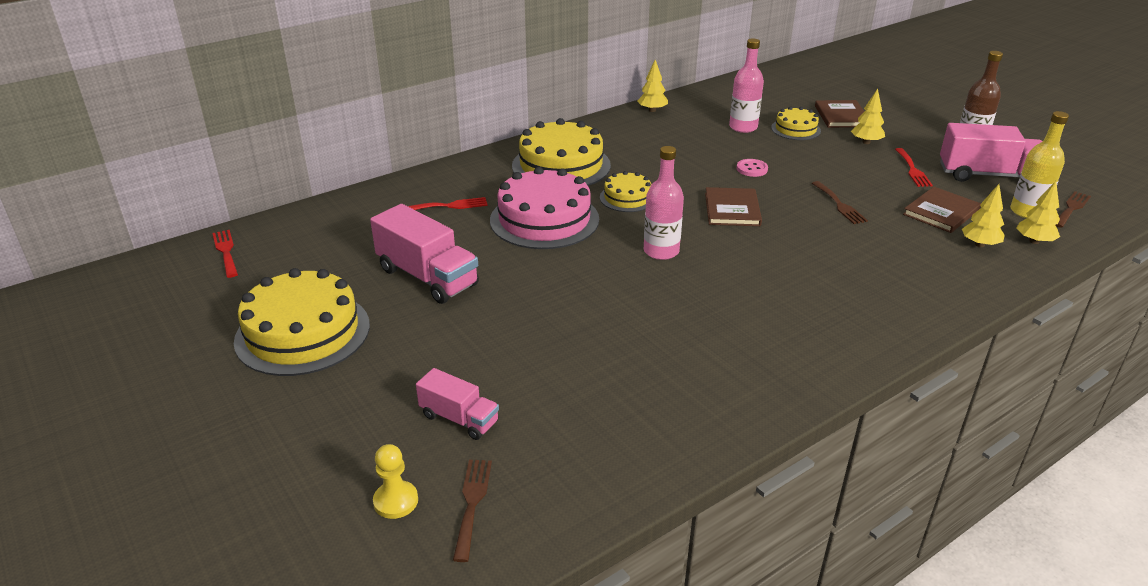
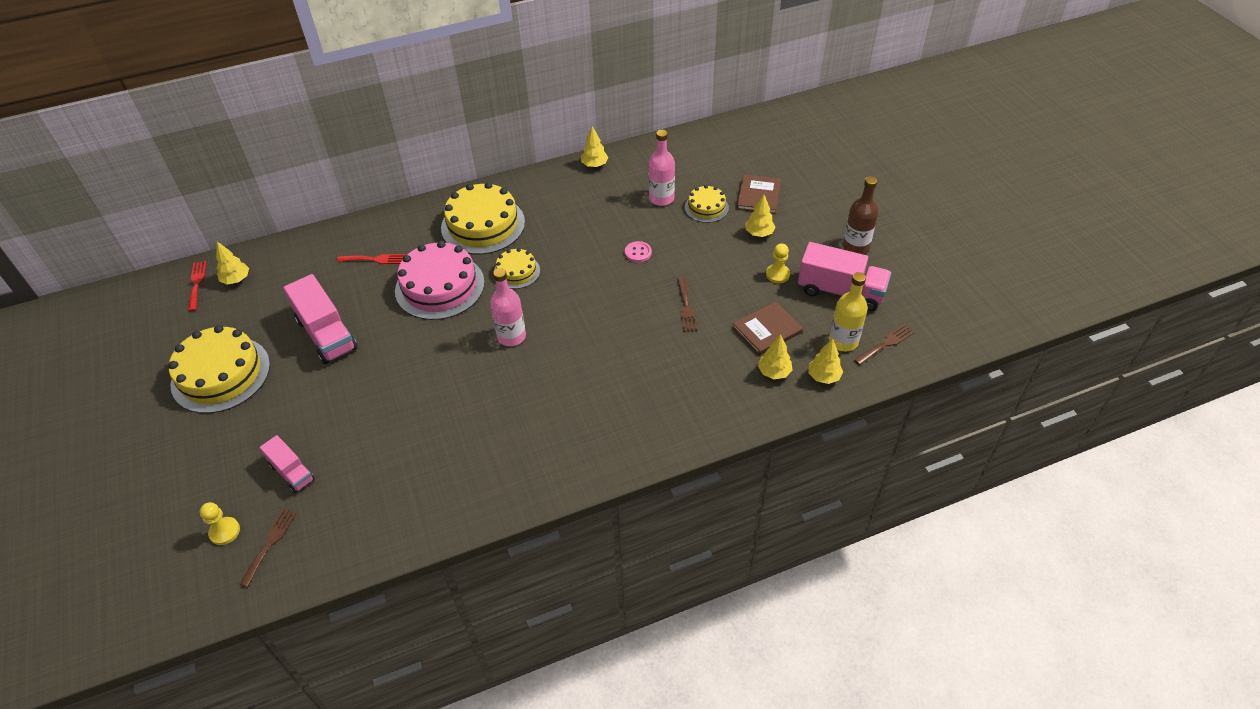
camera: 15 degrees right, 15 degrees up
(279, 242) = (236, 280): none -> yellow tree
(732, 209) = (593, 298): brown book -> none
(912, 170) = (777, 274): red fork -> yellow pawn

